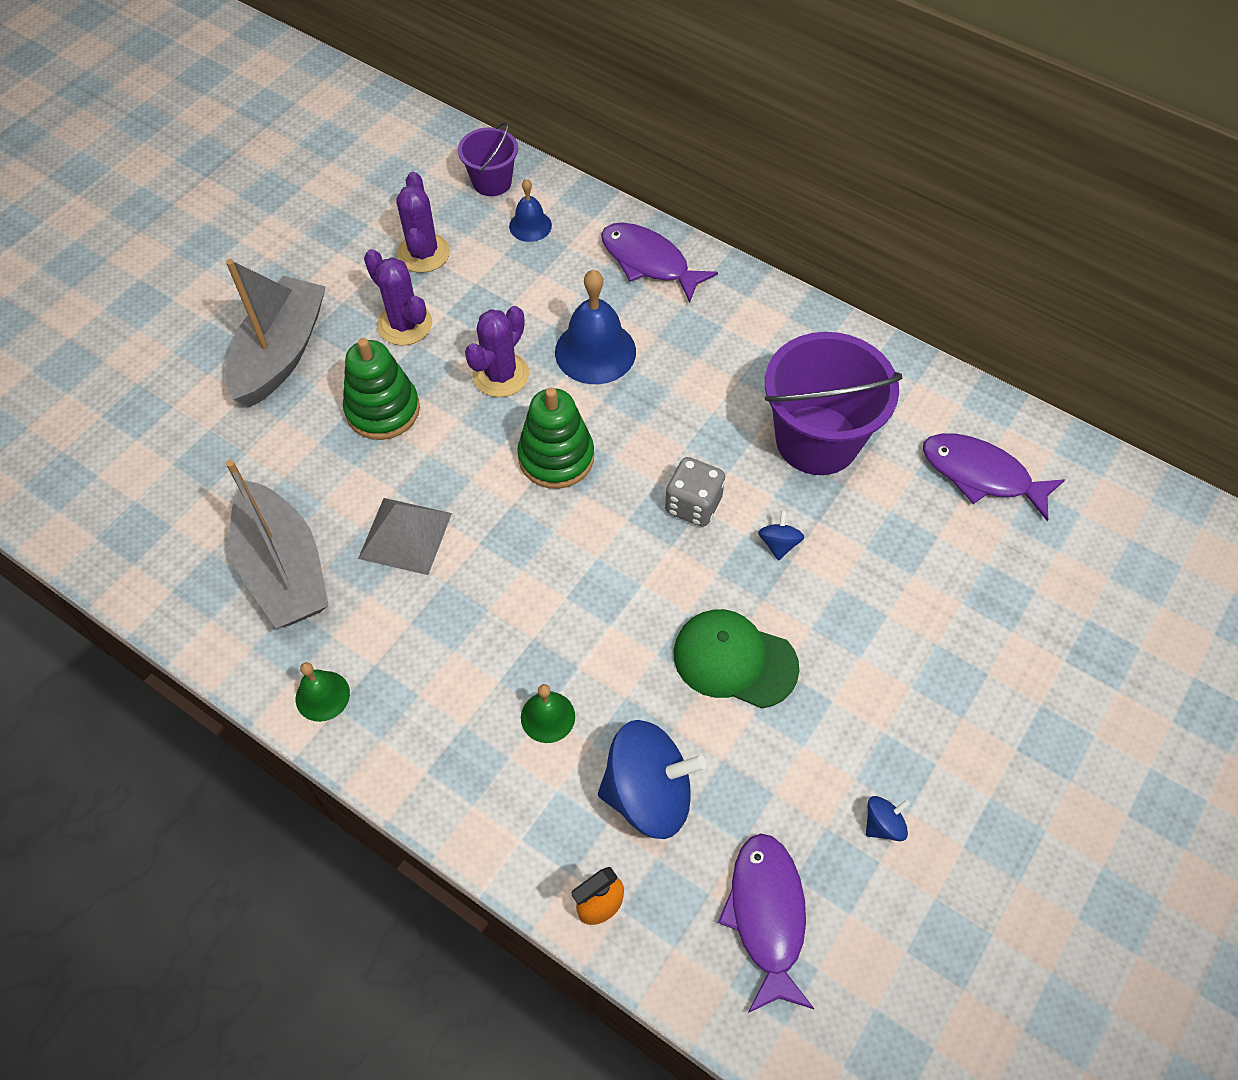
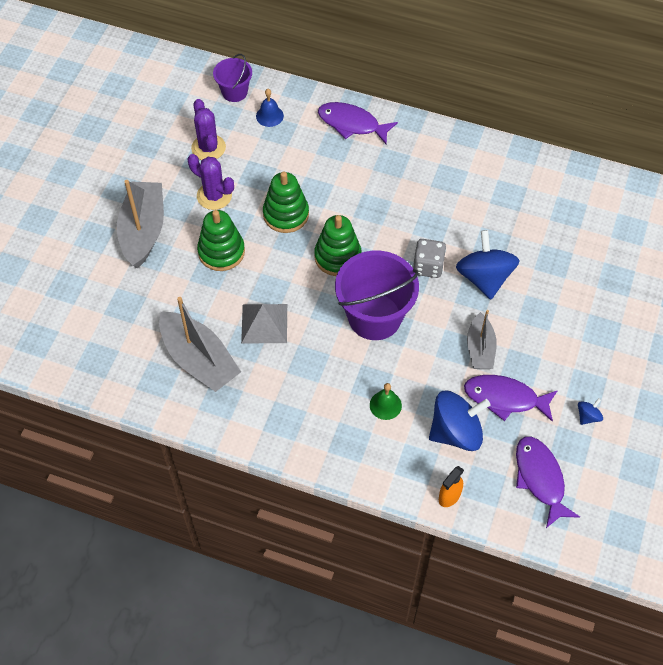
camera: 15 degrees left, 0 degrees up
(322, 696) = (251, 425): green bell -> none
(500, 375) = (286, 214): purple cactus -> green stacking toy
(595, 351) = (338, 187): blue bell -> none
(734, 660) = (480, 349): green cap -> grey boat
(779, 544) = (484, 278): blue spinning top -> blue spinning top, size x2.28
(817, 440) = (487, 212): purple bucket -> purple bucket (374, 317)
(981, 475) = (587, 212): purple fish -> purple fish (505, 398)

